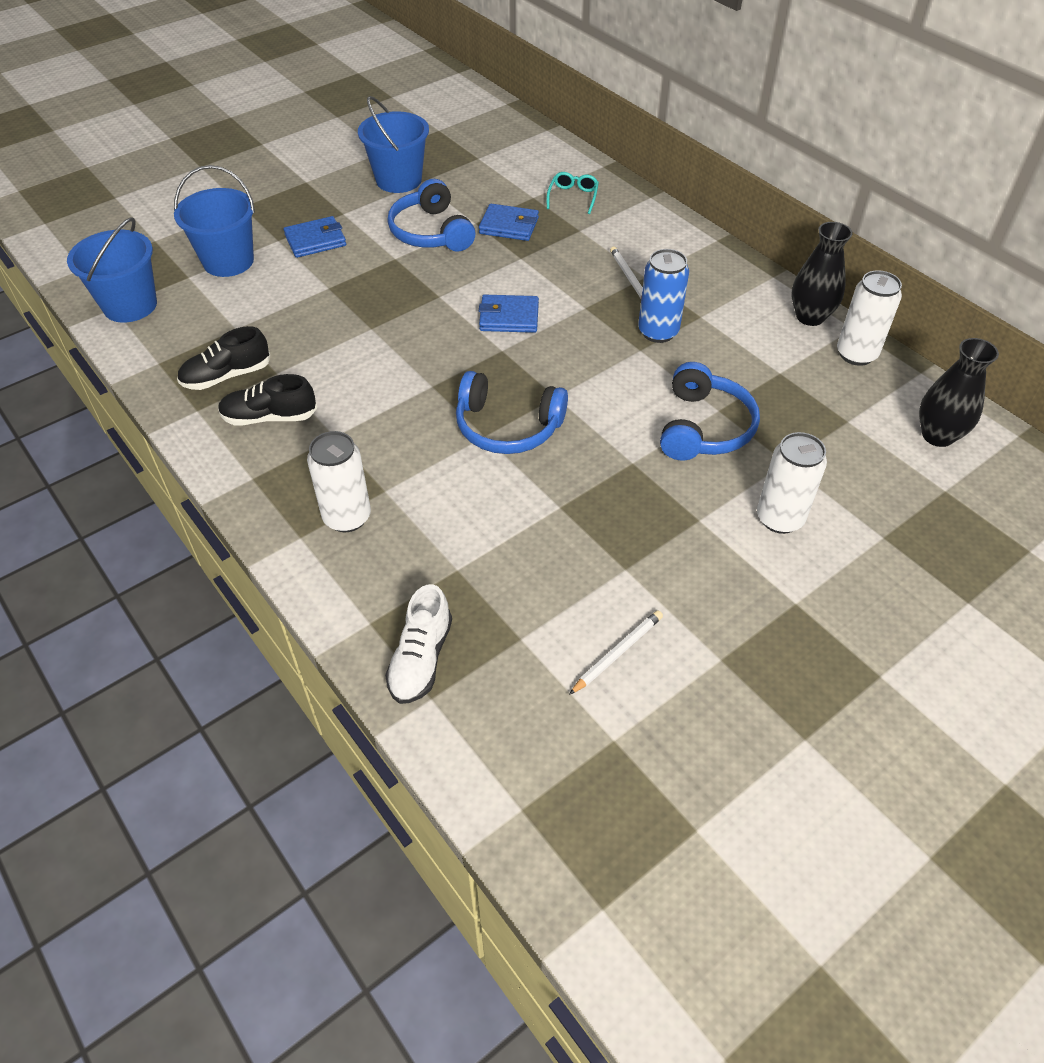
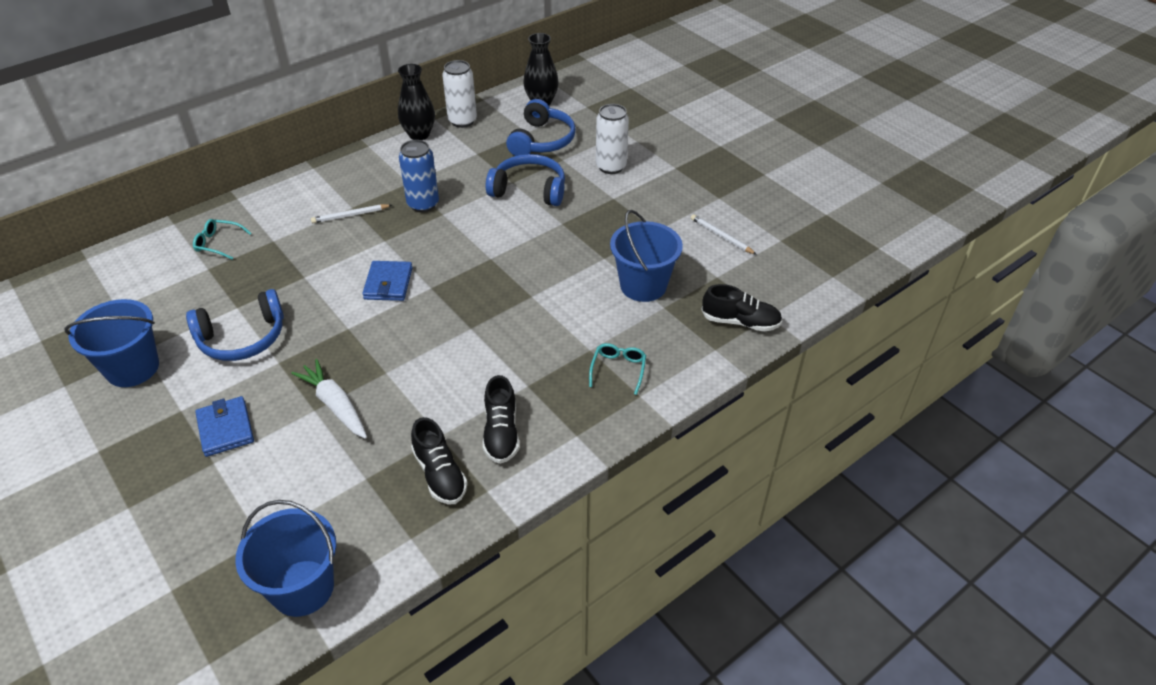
camera: 90 degrees left, 5 degrees down
(228, 261) = (241, 503): blue bucket -> blue bucket (643, 285)
(332, 300) = (335, 405): none -> white carrot
(347, 517) = (618, 369): white can -> turquoise glasses
(421, 659) = (740, 322): white shoe -> black shoe
(507, 427) = (523, 283): blue headphones -> blue headphones (542, 140)
(509, 226) = (250, 284): blue wallet -> none

